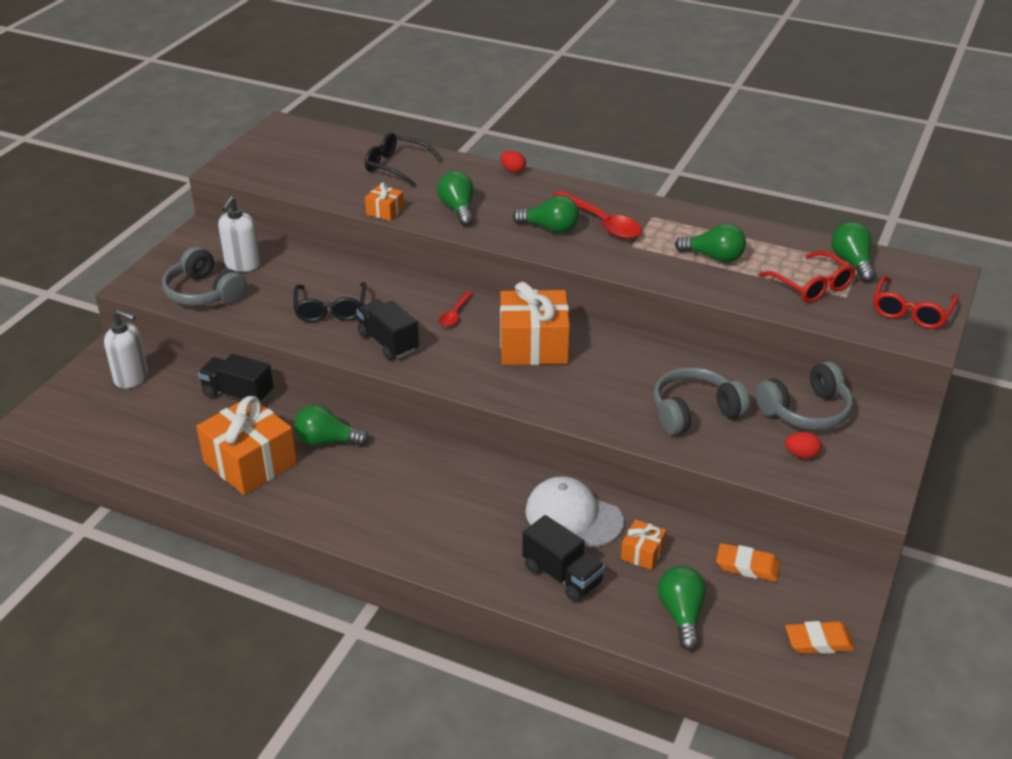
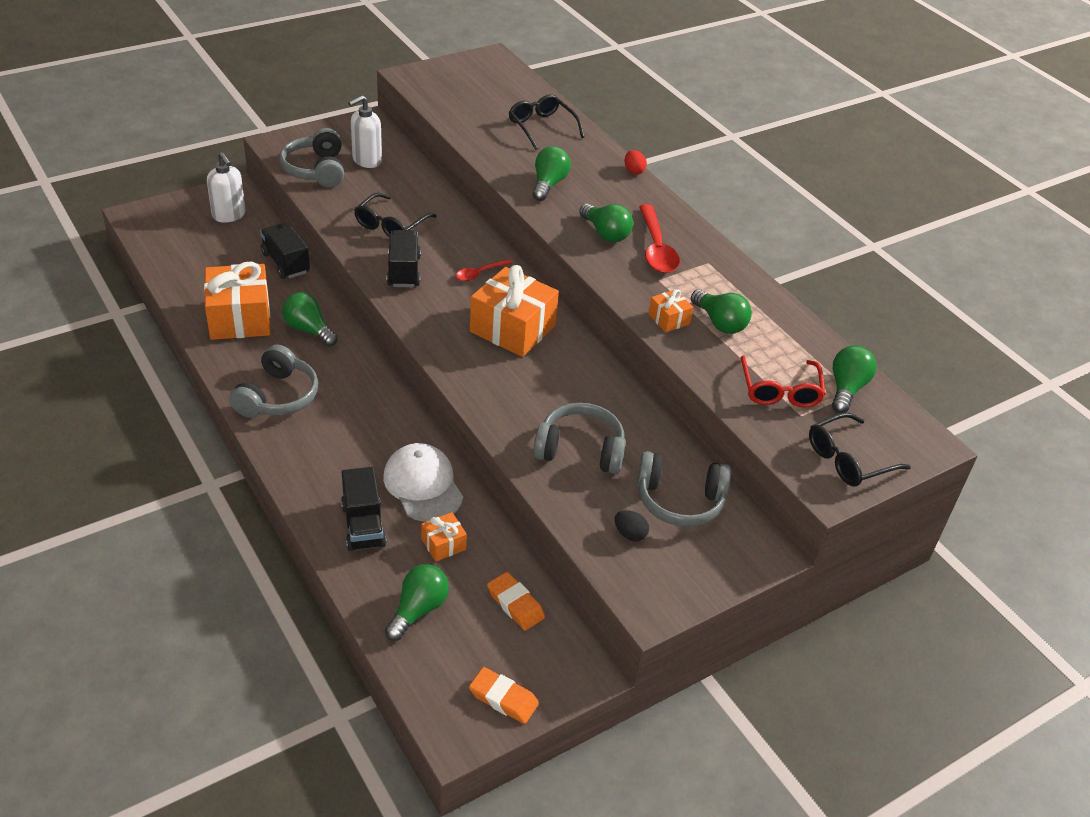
camera: 30 degrees right, 5 degrees up
(365, 511) = (278, 396): none -> grey headphones
(385, 211) = (488, 160): orange gift -> orange gift (669, 319)
(801, 455) = (630, 534): red egg -> black egg
(911, 311) = (848, 459): red glasses -> black glasses

